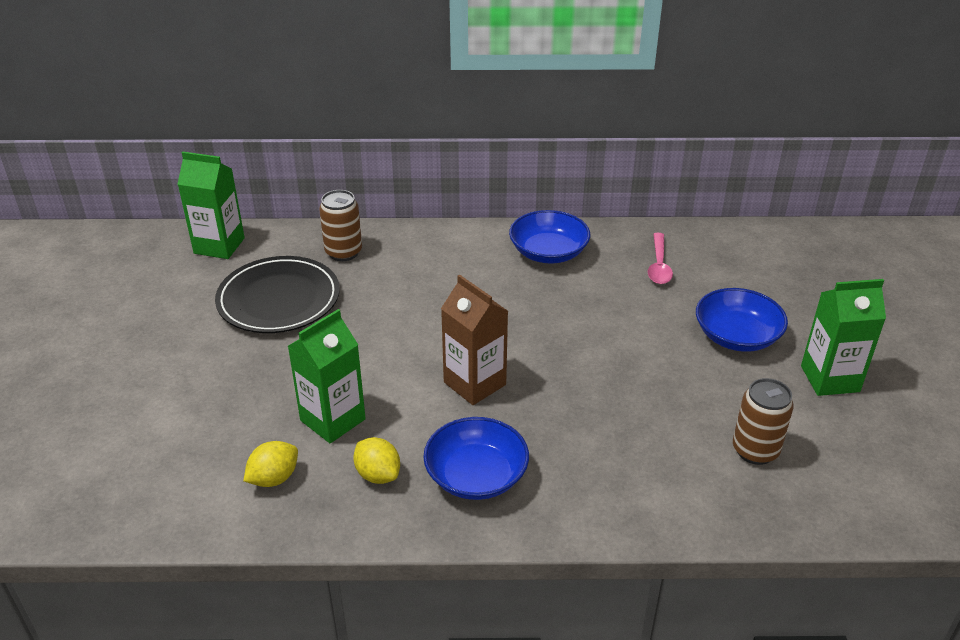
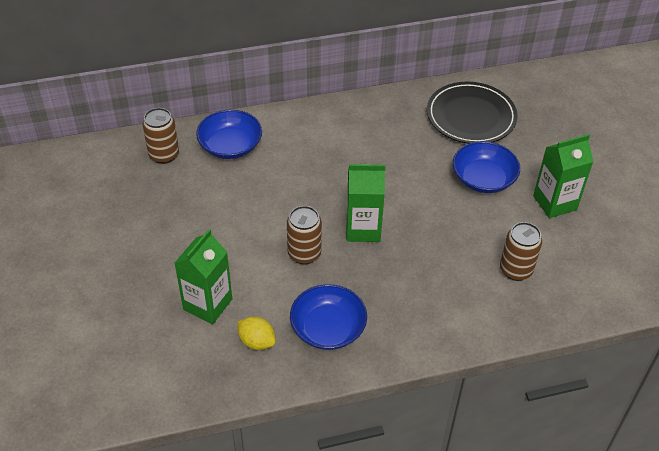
camera: 15 degrees left, 10 degrees up
(219, 246) = (58, 166): green carton -> green carton (363, 229)
(274, 478) = (180, 360): yellow lemon -> none
(279, 299) = (127, 207): black plate -> black plate (471, 116)
(474, 383) = (304, 254): brown carton -> brown can
(548, 252) = (326, 128): blue bowl -> blue bowl (230, 146)
(659, 266) = (413, 126): pink spoon -> none

